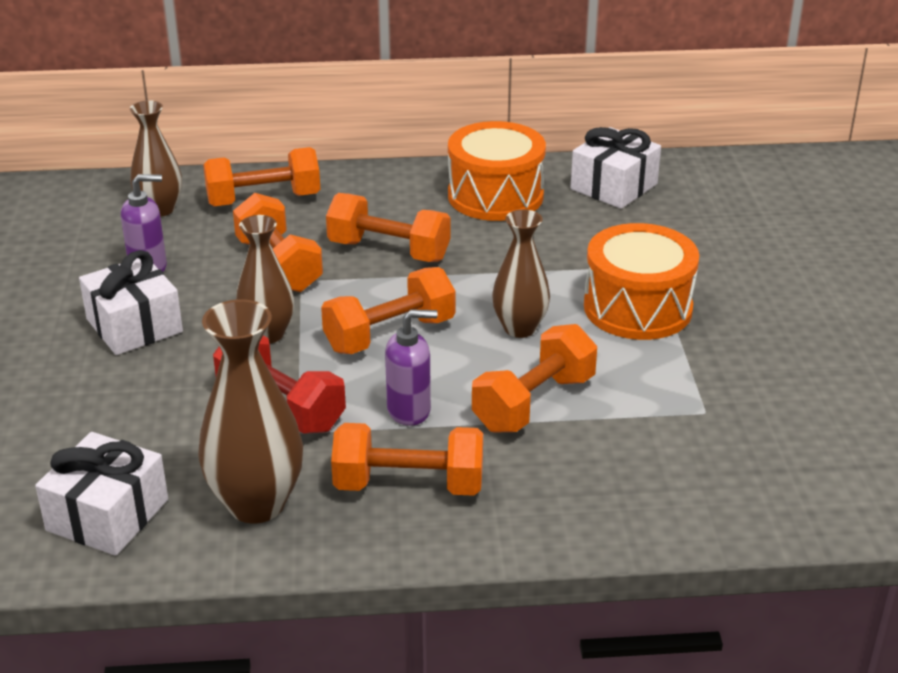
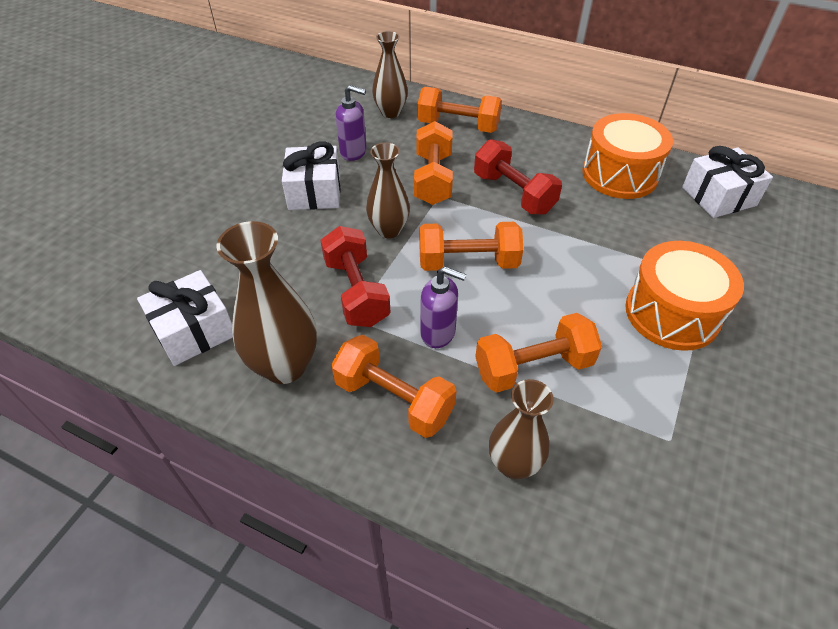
camera: 30 degrees right, 15 degrees up
(389, 251) = (513, 193): orange dumbbell -> red dumbbell
(519, 328) = (565, 294): brown vase -> brown vase (513, 464)

